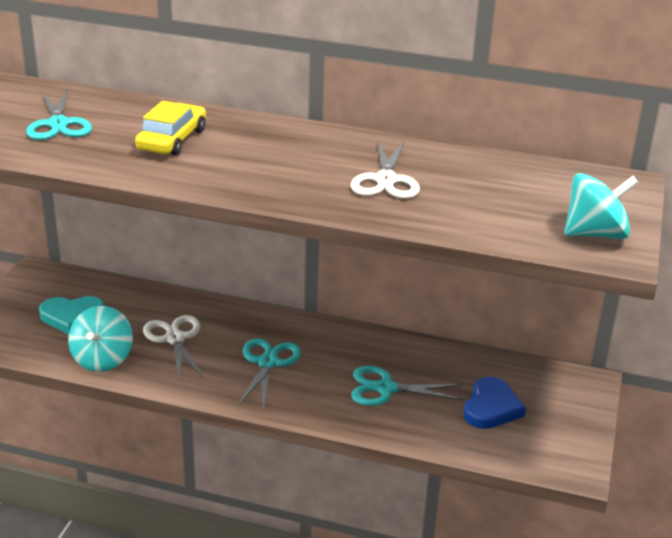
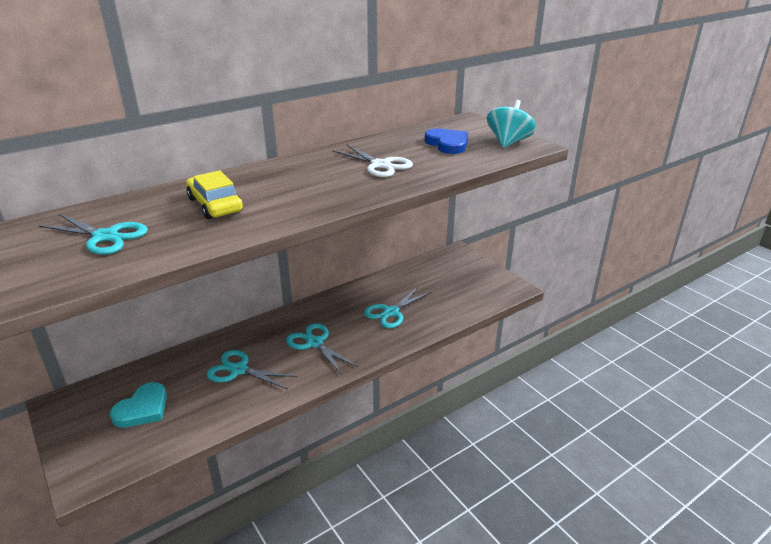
camera: 50 degrees left, 0 degrees up
(102, 359) = (213, 415): turquoise spinning top -> none
(175, 339) = (239, 370): white scissors -> turquoise scissors
(491, 407) = (445, 288): blue heart -> blue heart (447, 144)

